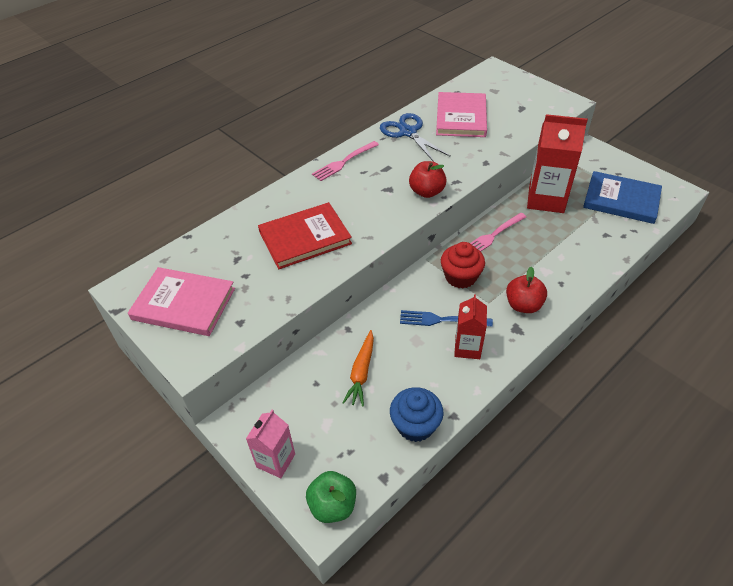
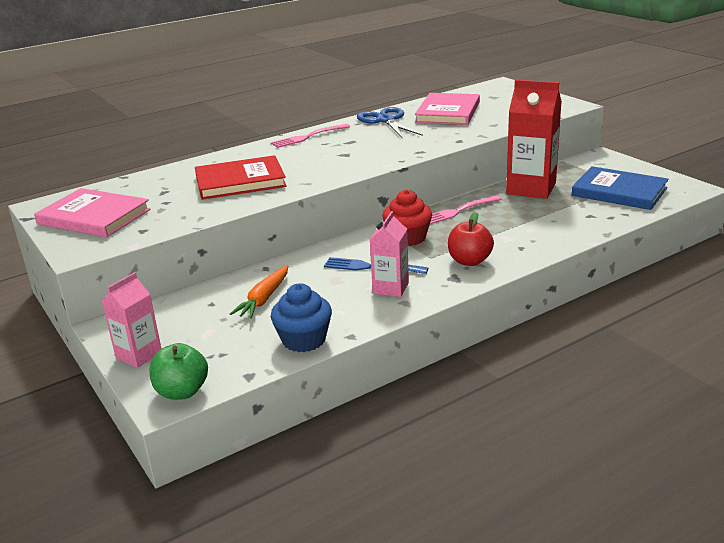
camera: 10 degrees right, 20 degrees down
(426, 192) = (384, 157): red apple -> none
(467, 348) = (390, 288): red carton -> pink carton

